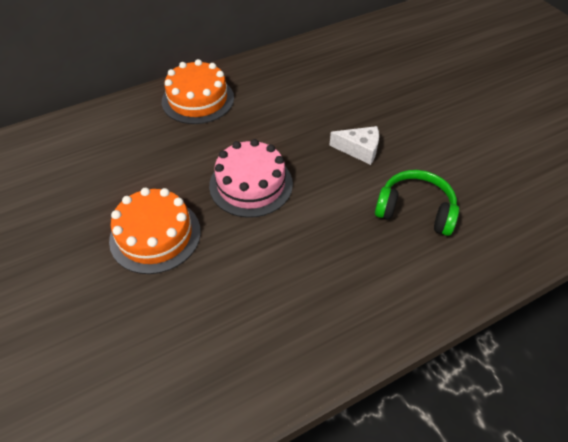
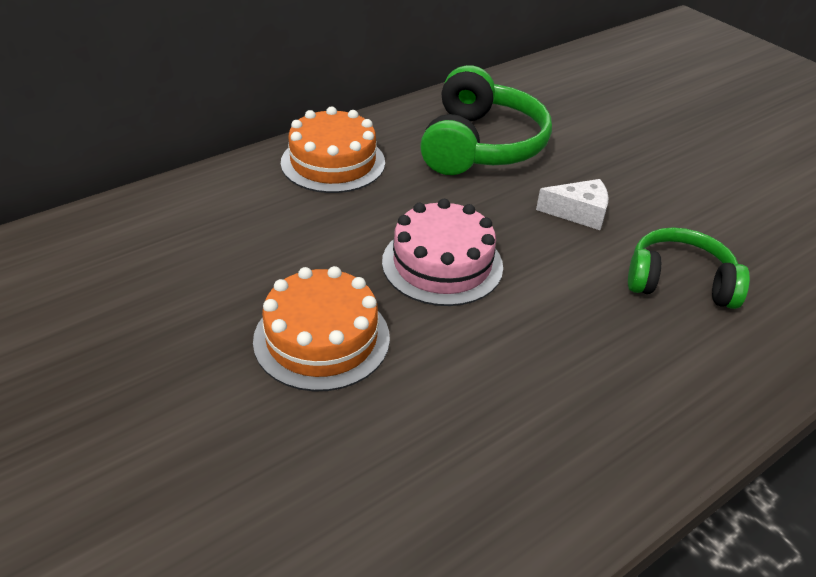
camera: 10 degrees left, 10 degrees down
(305, 90) = (480, 145): none -> green headphones

